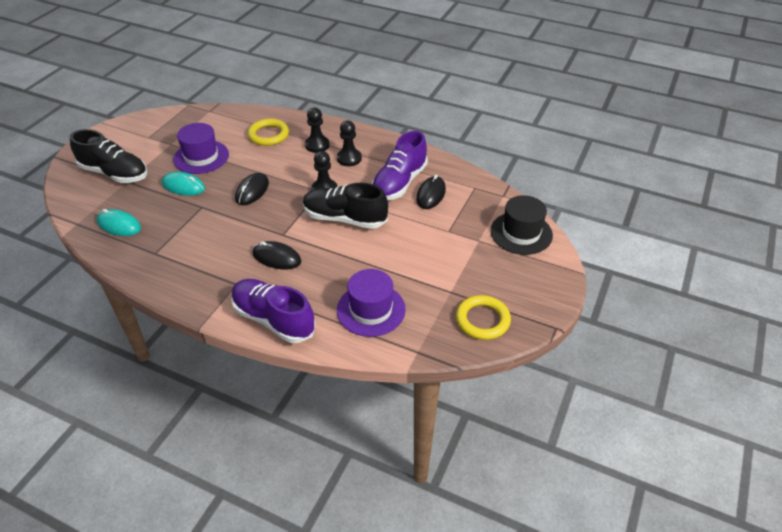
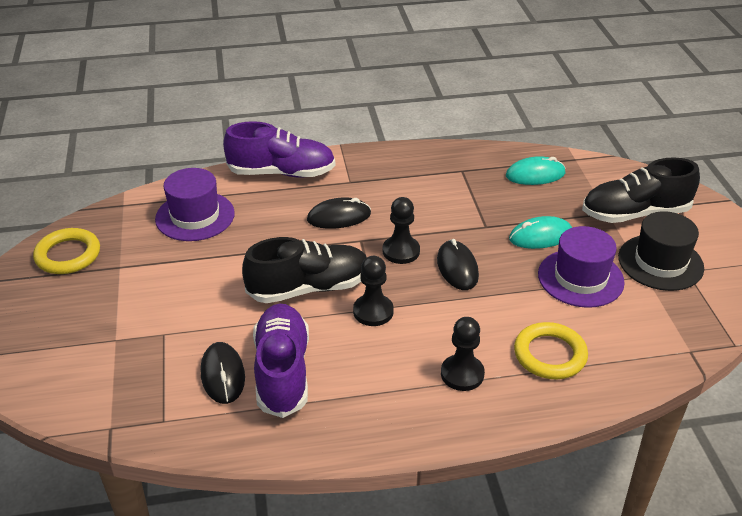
camera: 145 degrees right, 5 degrees down
(349, 158) = (392, 375): black pawn -> black pawn (401, 251)
(521, 233) = (58, 377): black hat -> black hat (660, 262)

